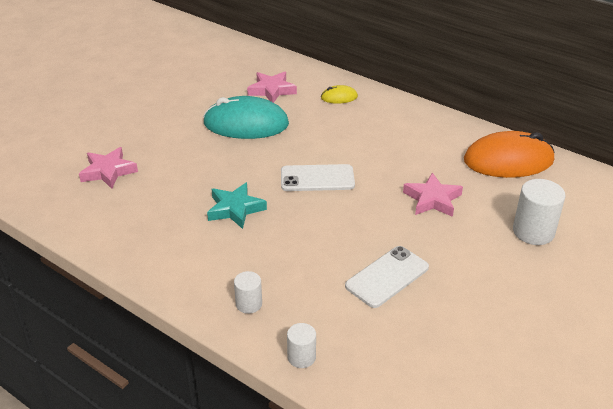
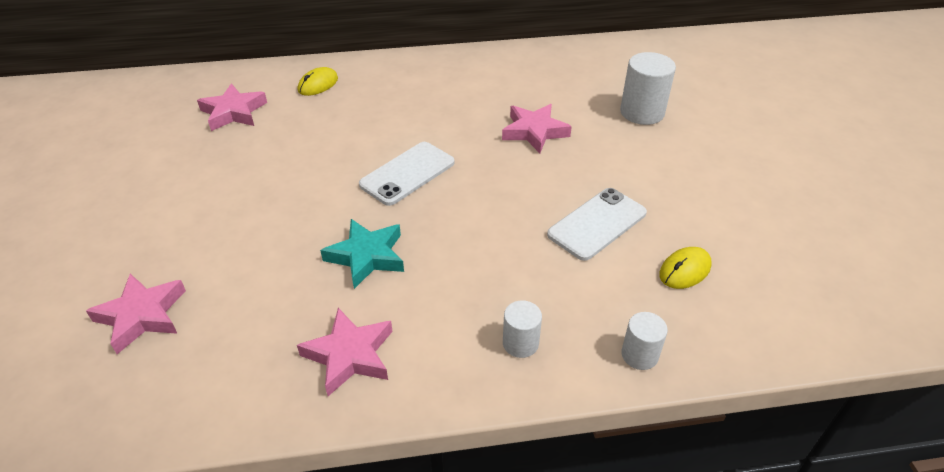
camera: 45 degrees left, 5 degrees up
(165, 250) = (350, 355): none -> pink star
(246, 124) = (252, 161): turquoise mouse -> none
(387, 277) = (597, 224): white phone -> white phone turned 45 degrees clockwise
(401, 338) = (685, 270): none -> yellow mouse
(508, 160) = (543, 65): orange mouse -> none

